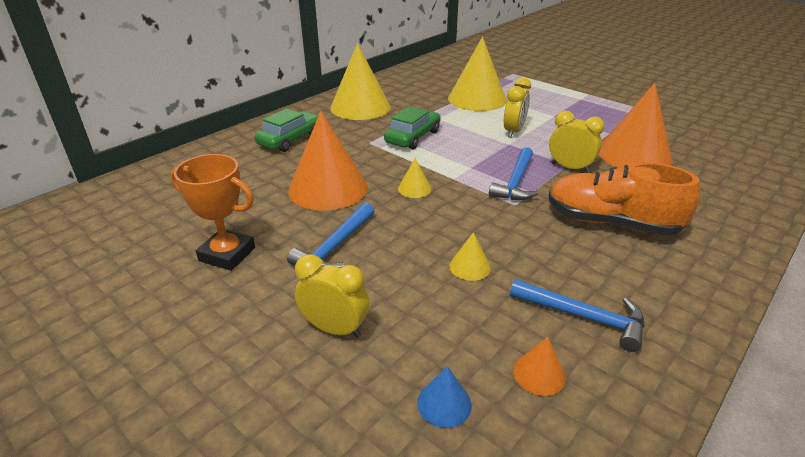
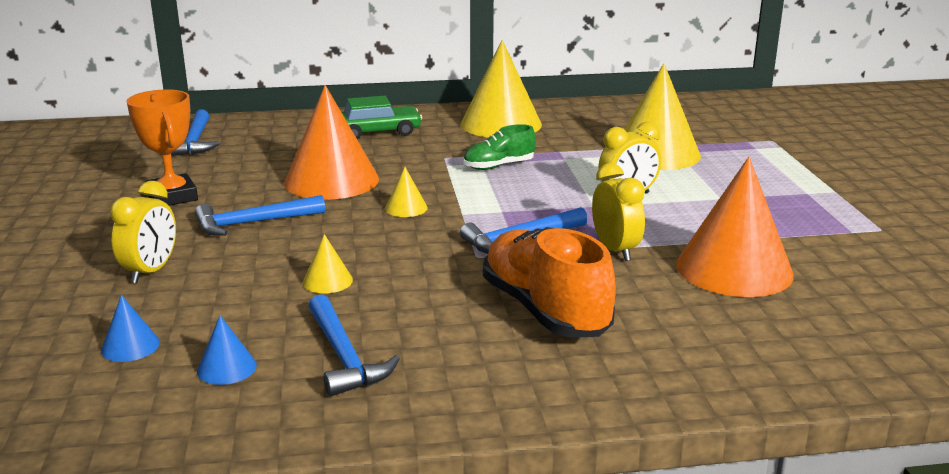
camera: 40 degrees right, 10 degrees down
(155, 198) = (195, 142): none -> blue hammer
(335, 329) = (151, 271): yellow clock -> yellow clock turned 45 degrees clockwise
(413, 137) = (498, 166): green car -> green shoe
(539, 374) = (226, 368): orange cone -> blue cone

